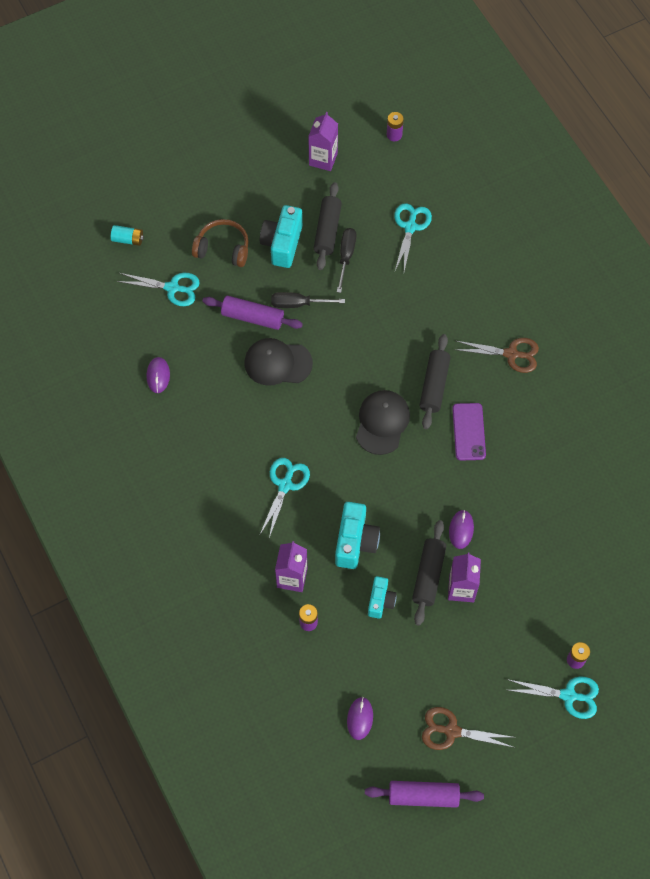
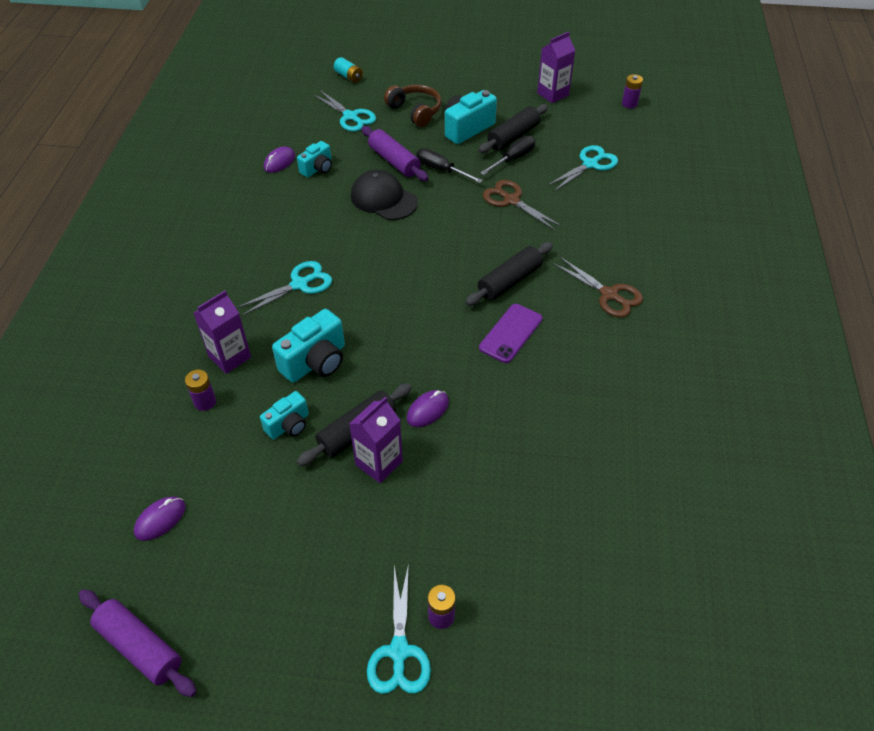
camera: 35 degrees right, 15 degrees down
(196, 363) = (317, 168): none -> turquoise camera
(382, 422) = (433, 284): black cap -> none
(451, 731) = (236, 598): brown scissors -> brown scissors (511, 200)
(568, 695) = (399, 651): turquoise scissors -> turquoise scissors turned 45 degrees clockwise

